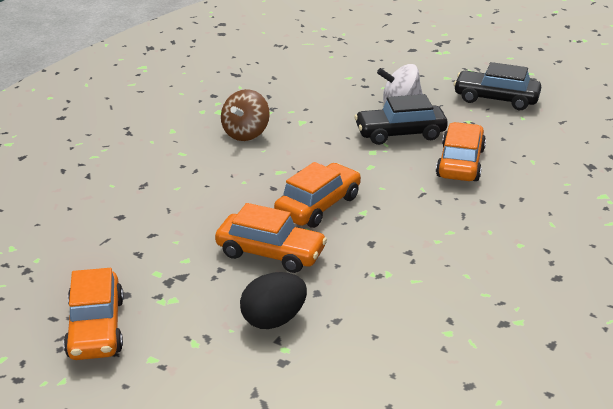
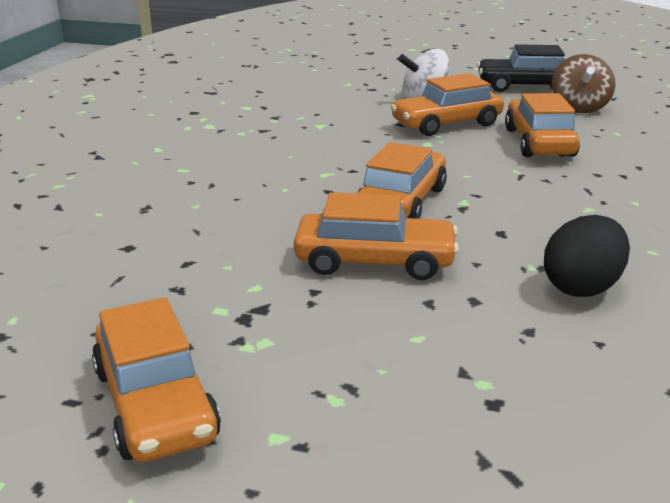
camera: 15 degrees left, 5 degrees down
(246, 133) = (257, 142): brown spinning top -> brown spinning top (579, 108)
(273, 320) = (438, 345): black egg -> black egg (582, 287)
(400, 133) = (446, 124): black car -> orange car

